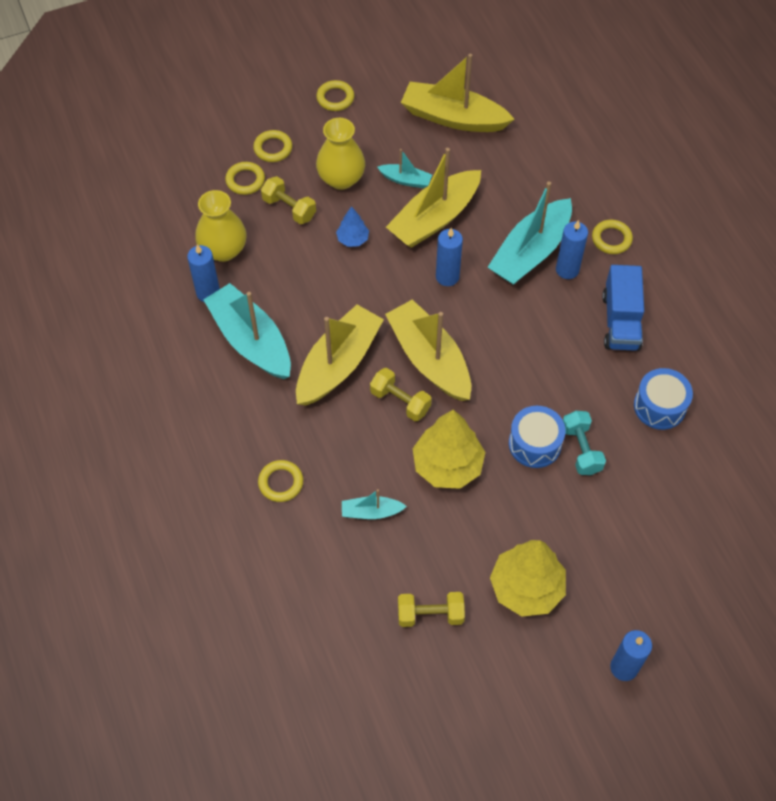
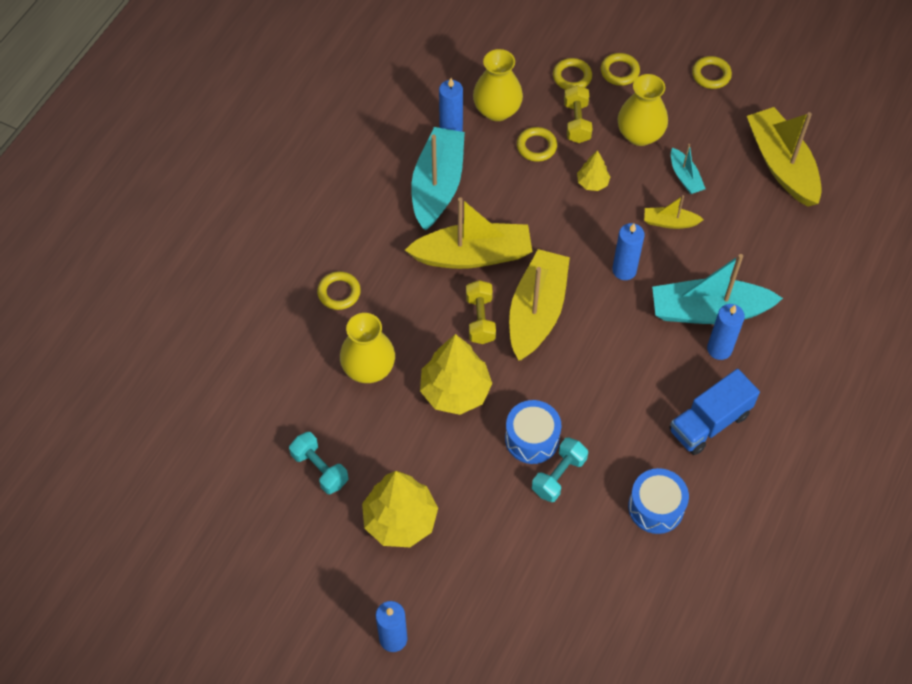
camera: 50 degrees right, 0 degrees up
(352, 239) = (592, 183): blue tree -> yellow tree
(371, 512) = (368, 368): turquoise boat -> yellow vase
(430, 614) = (320, 469): yellow dumbbell -> turquoise dumbbell
(434, 218) = (670, 222): yellow boat -> yellow boat, size x0.48
(611, 239) = (784, 360): yellow ring -> yellow ring (536, 146)

